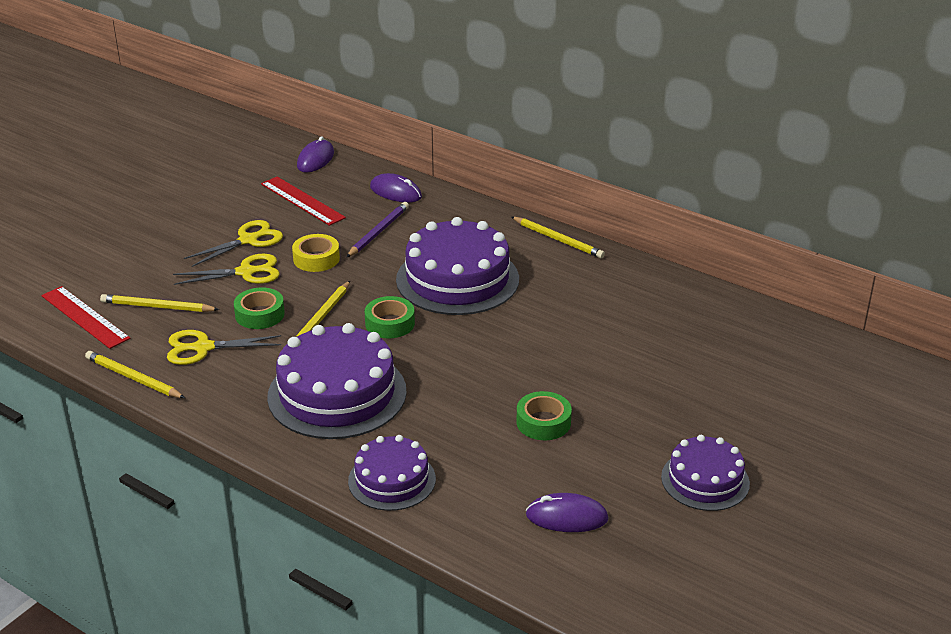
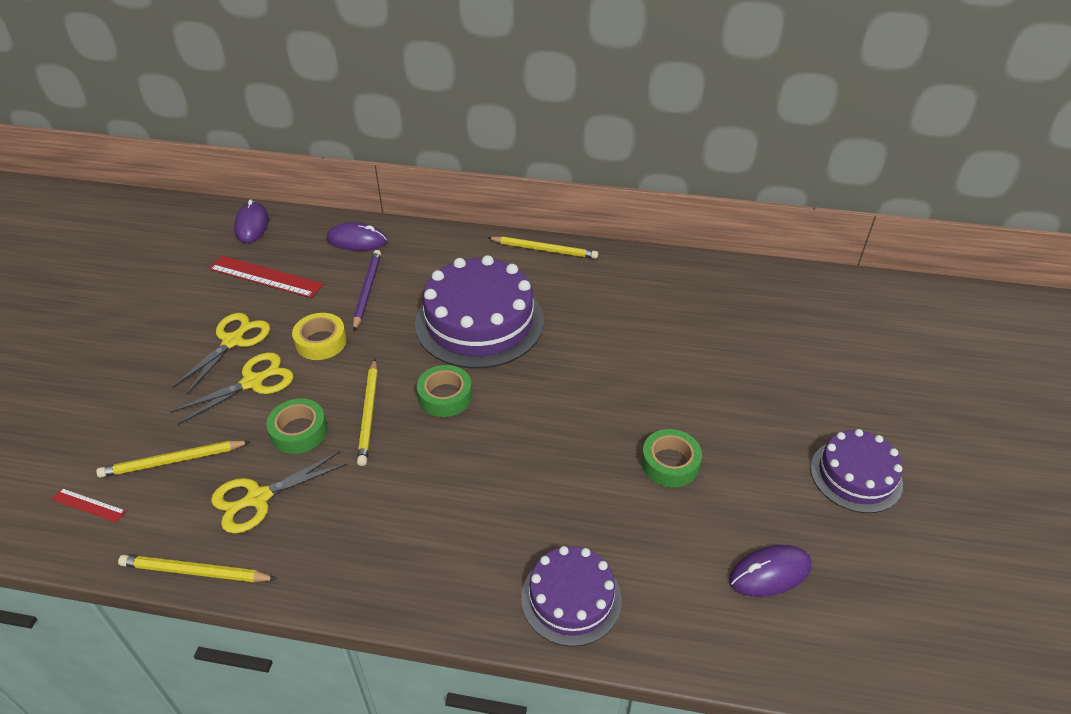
camera: 25 degrees left, 10 degrees up
(85, 317) = (88, 505): red ruler -> red ruler, size x0.51
(337, 393) = (444, 505): purple cake -> none

